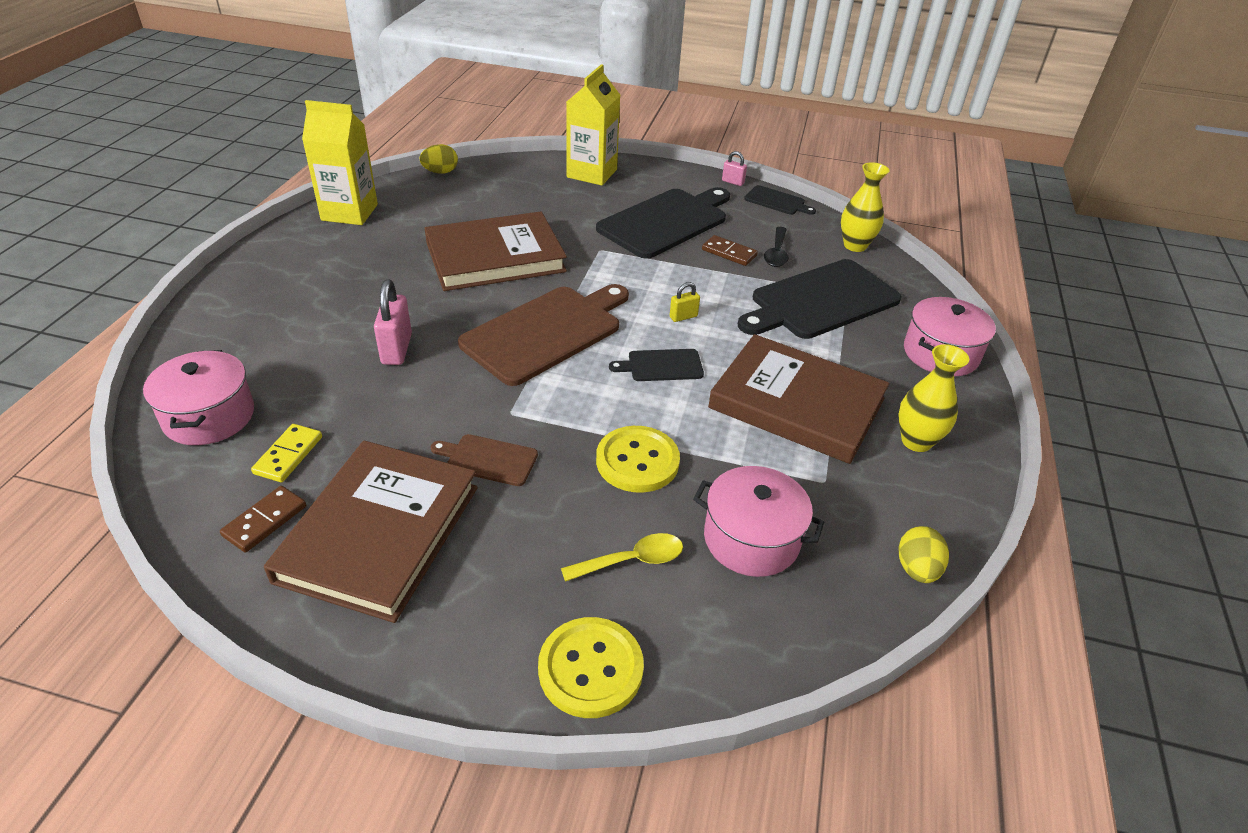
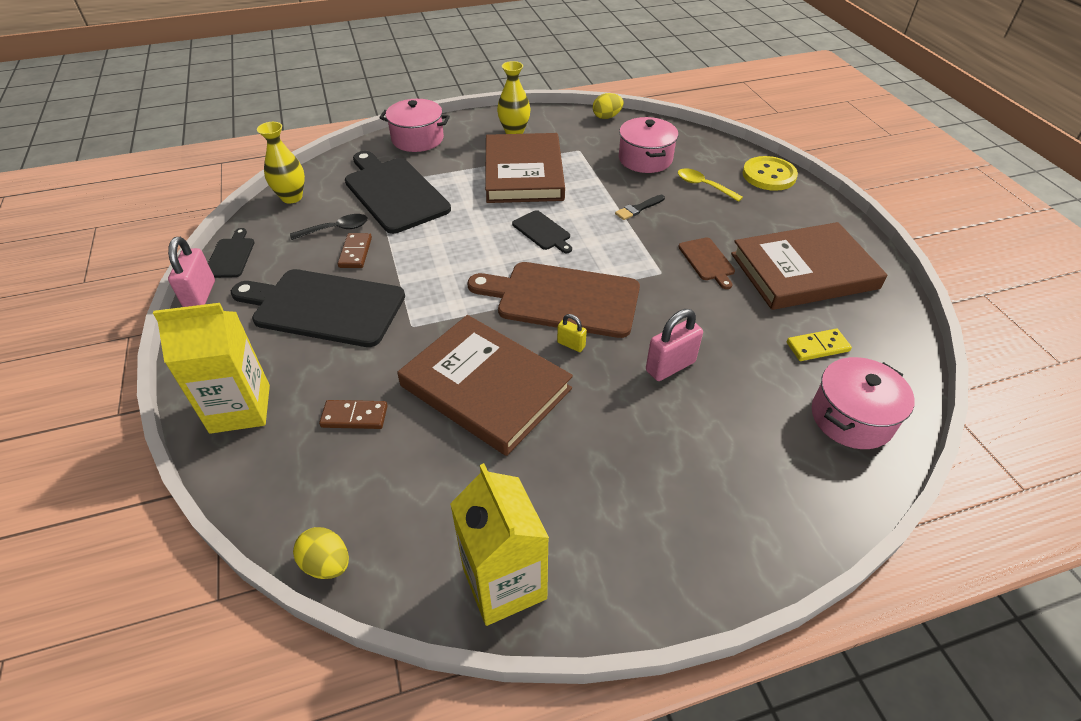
camera: 120 degrees left, 5 degrees up
(265, 521) = (861, 319): brown domino -> brown domino (354, 416)
(637, 461) = (638, 208): yellow button -> black brush
(683, 317) = (474, 243): yellow padlock -> yellow padlock (571, 344)
(733, 182) = (200, 295): pink padlock -> pink padlock, size x1.81
(820, 301) = (394, 192): black cutting board -> black cutting board turned 150 degrees counterclockwise

